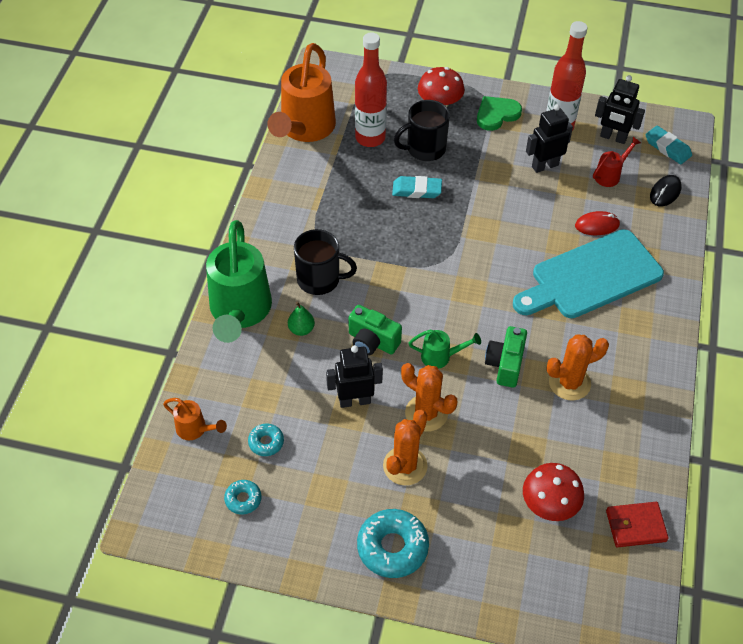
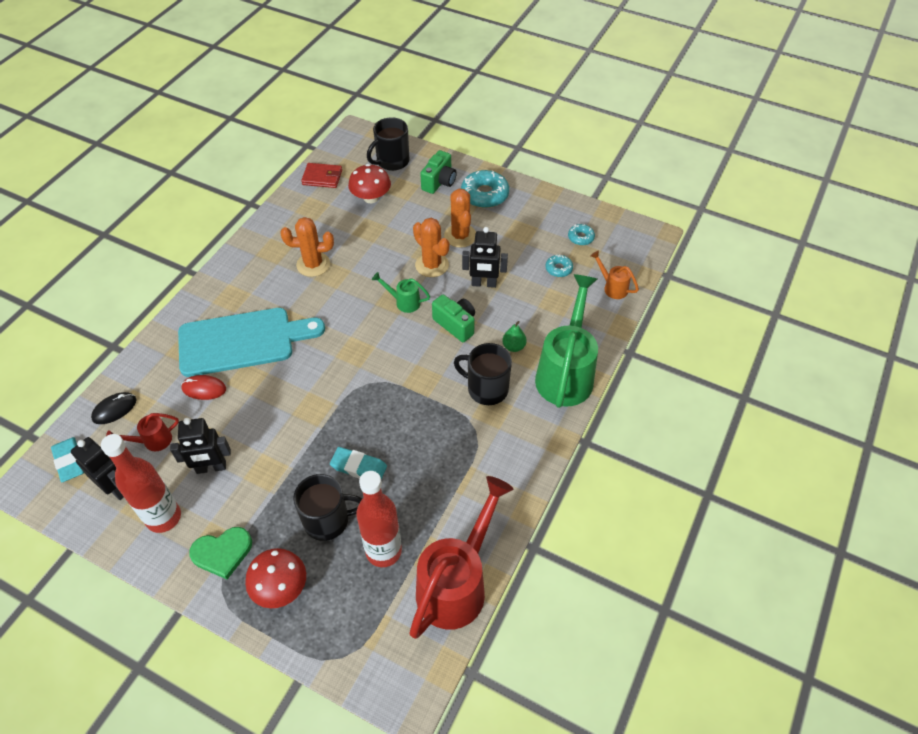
camera: 165 degrees left, 0 degrees up
(305, 129) = (457, 584): orange watering can -> red watering can
(405, 466) = (460, 236): orange cactus -> orange cactus turned 60 degrees counterclockwise
(505, 364) = (355, 286): green camera -> green camera (439, 182)
(551, 583) = (392, 161): none -> black mug

